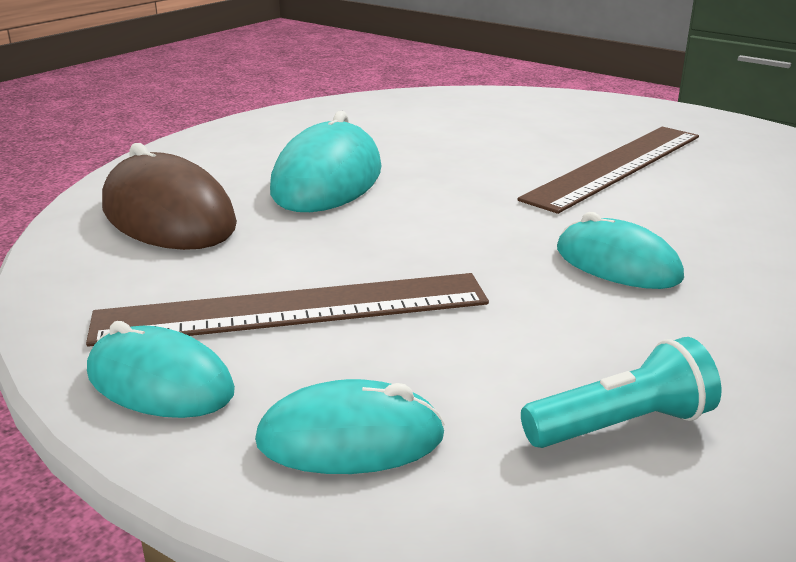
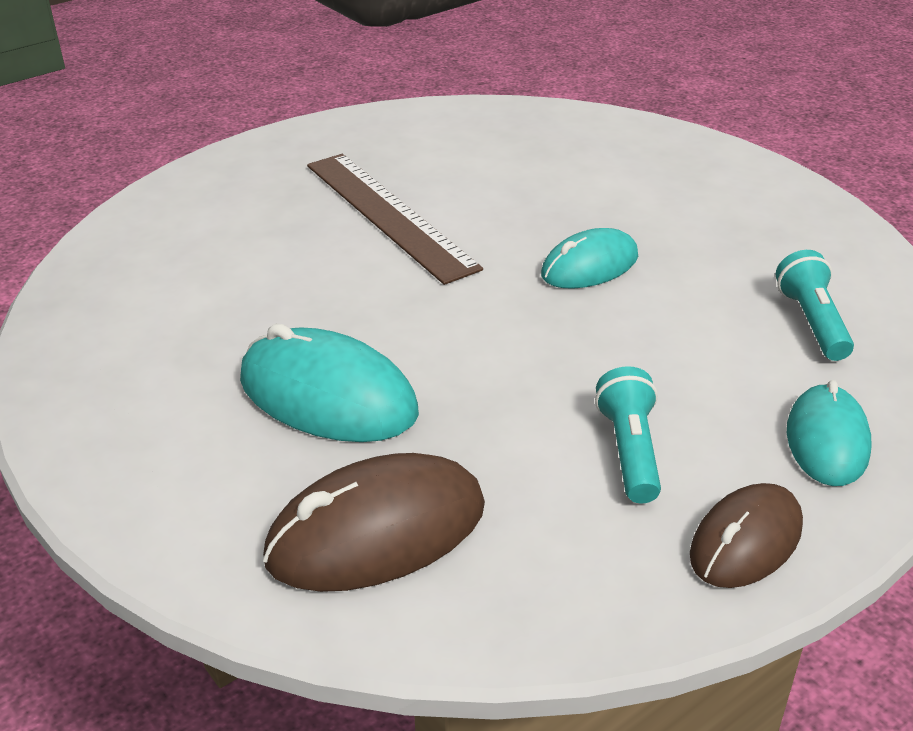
camera: 75 degrees left, 10 degrees up
(160, 382) = (746, 541): turquoise mouse -> brown mouse
(293, 309) = (629, 451): brown ruler -> turquoise flashlight

